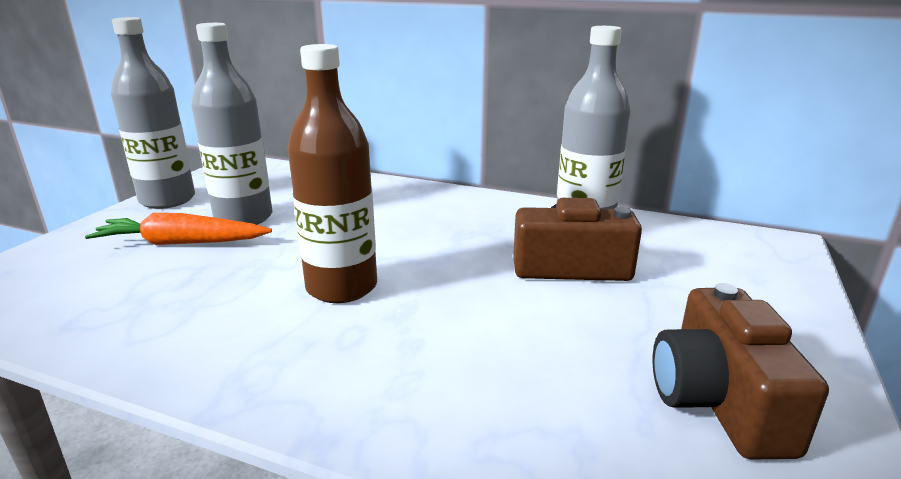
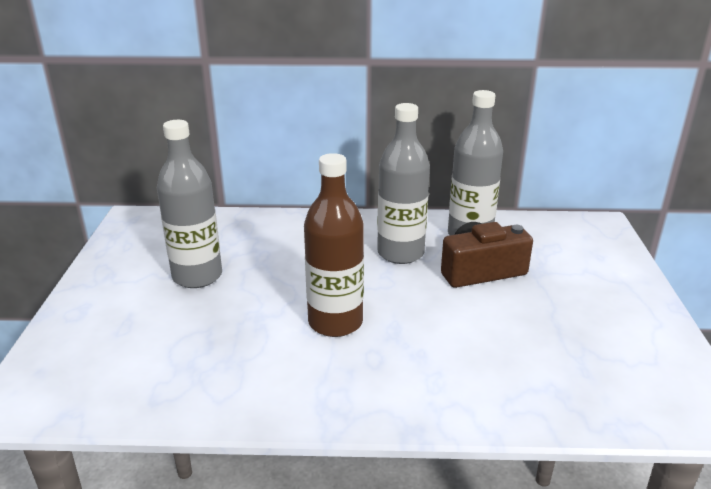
camera: 20 degrees left, 5 degrees up
(167, 200) = (106, 270): grey bottle -> grey bottle (400, 253)
(181, 243) = (168, 311): orange carrot -> none
(718, 400) = (615, 347): brown camera -> none

